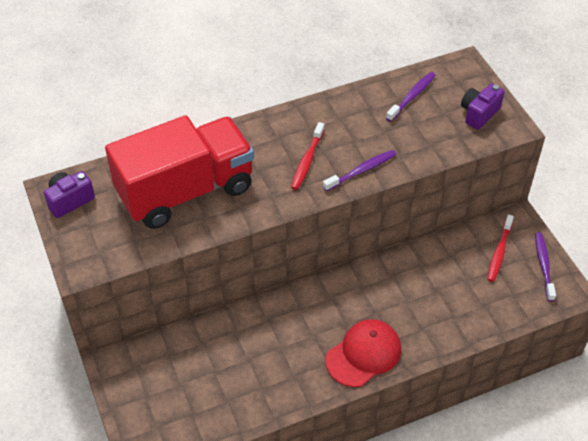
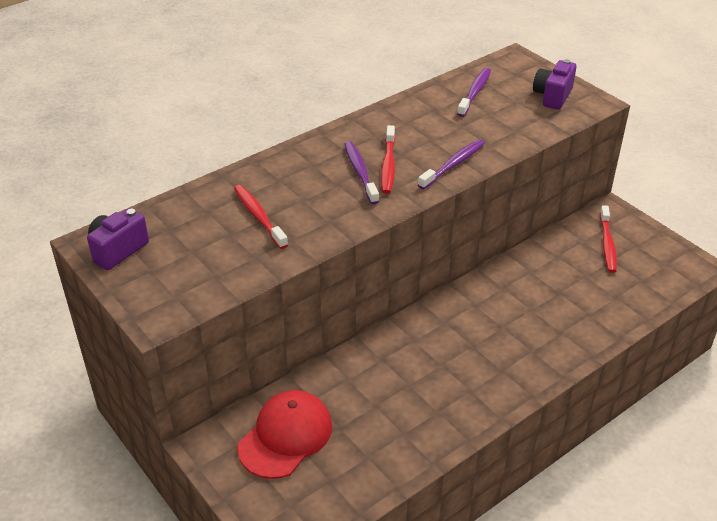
camera: 15 degrees left, 10 degrees down
(185, 191) = (259, 216): red truck -> red toothbrush
(364, 354) = (508, 372): red cap -> red cap (285, 436)
(543, 265) = (659, 248): purple toothbrush -> purple toothbrush (360, 172)

